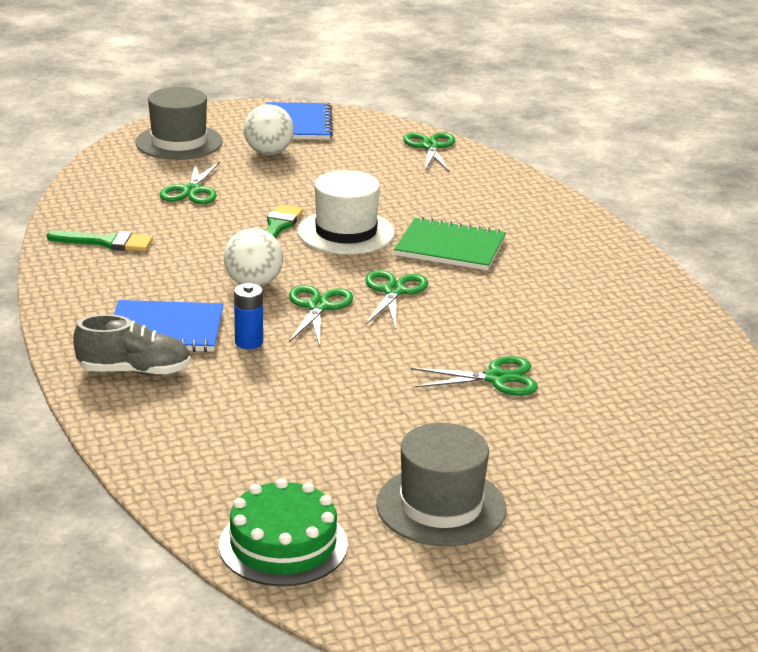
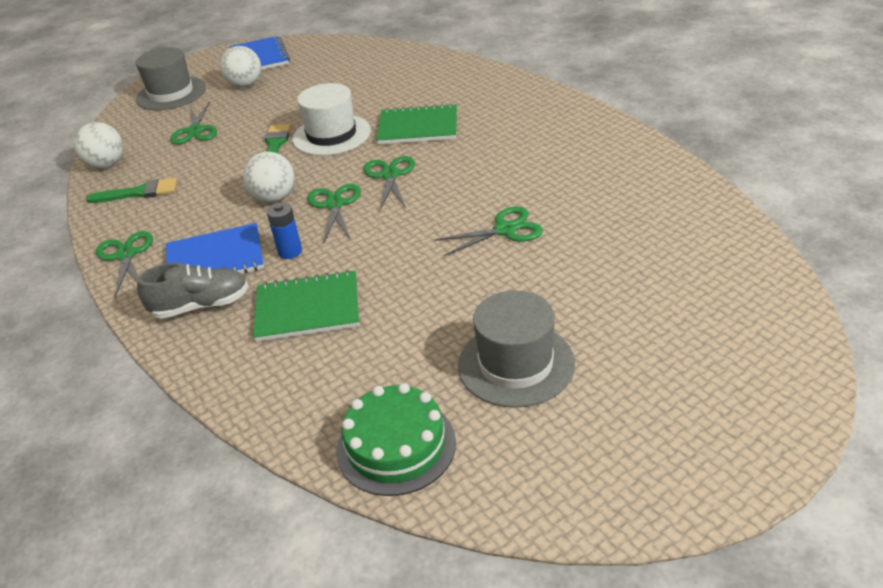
camera: 10 degrees left, 10 degrees up
(80, 204) = (106, 165): none -> white ball
(245, 401) = (308, 308): none -> green notebook
(430, 147) = (367, 51): green scissors -> green scissors (126, 255)

